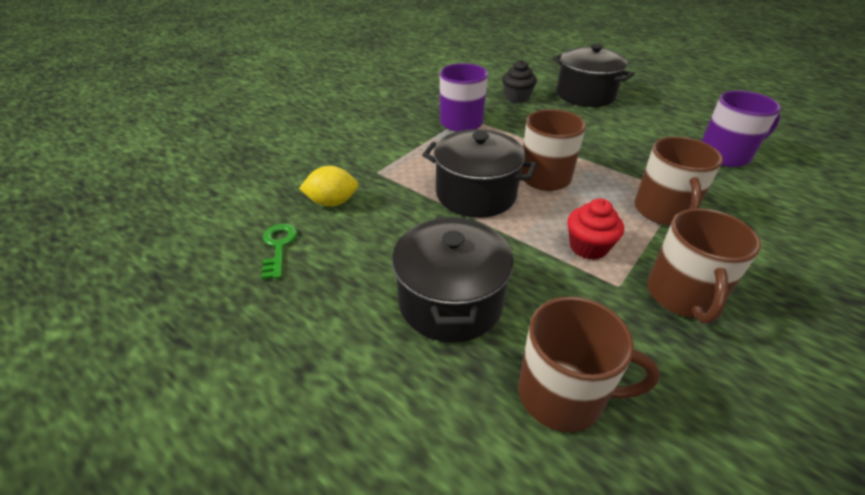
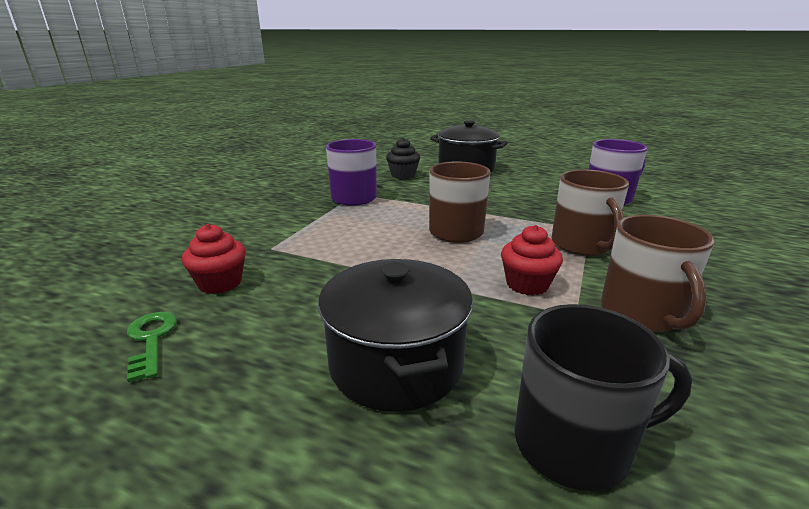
camera: 15 degrees left, 15 degrees down
(332, 202) = (220, 283): yellow lemon -> red cupcake
(476, 194) = (389, 254): black pot -> none
(562, 395) = (574, 444): brown mug -> black mug

